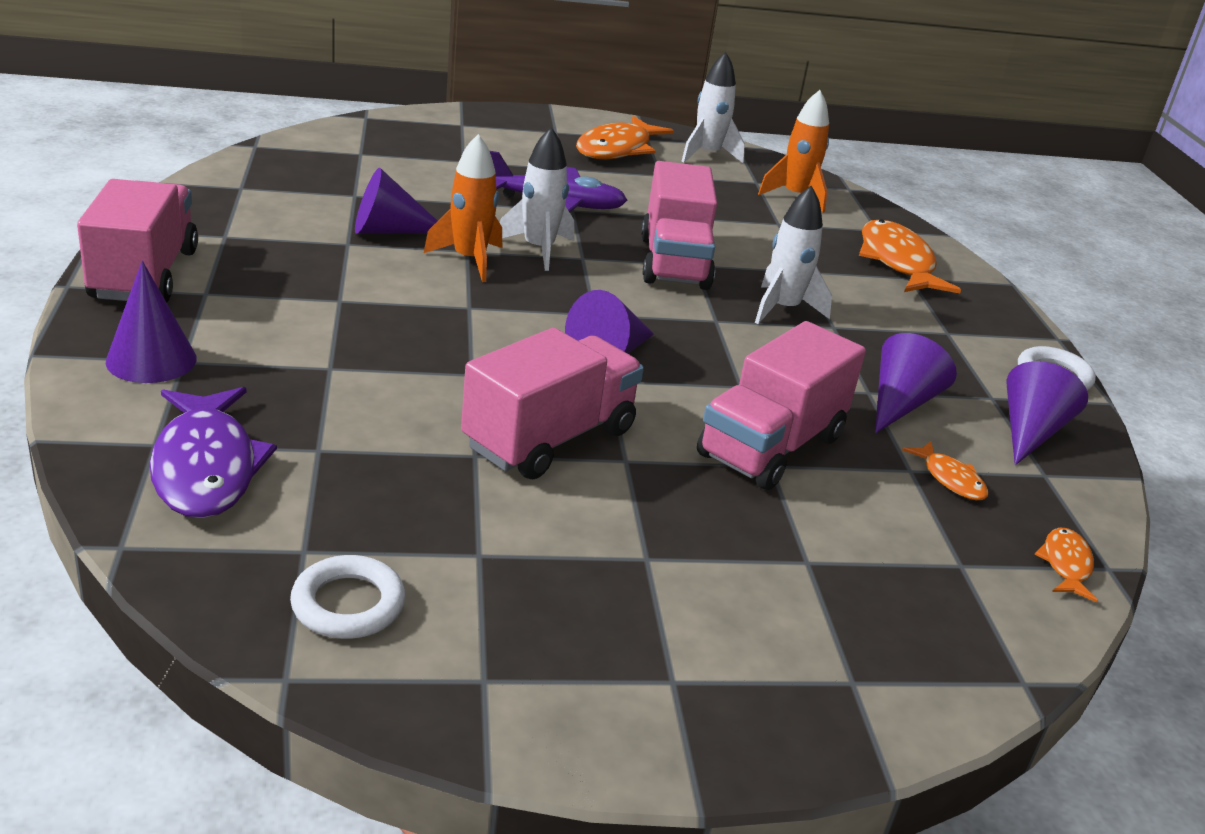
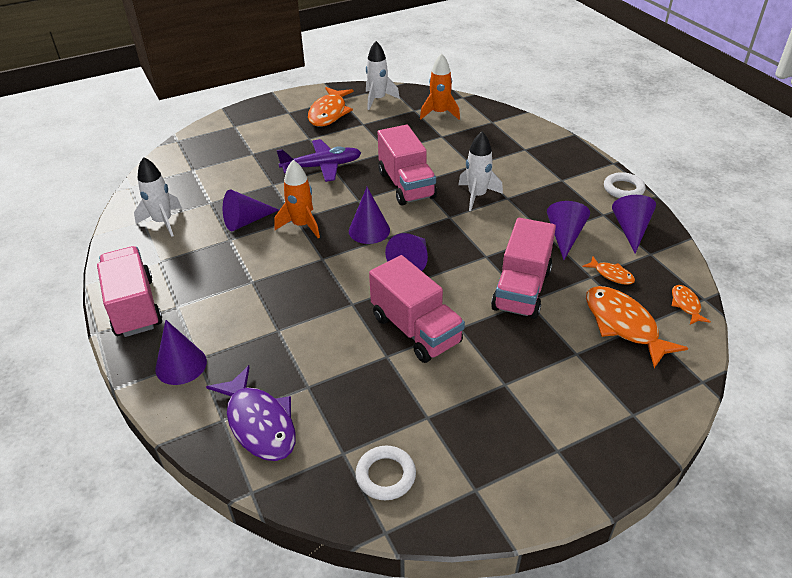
camera: 15 degrees left, 10 degrees up
(538, 249) = (332, 203): white rocket -> white rocket (163, 222)
(549, 438) = (416, 330): pink truck -> pink truck turned 120 degrees clockwise
(570, 297) = (369, 230): none -> purple cone
(897, 262) = (513, 141): orange fish -> orange fish (624, 325)

